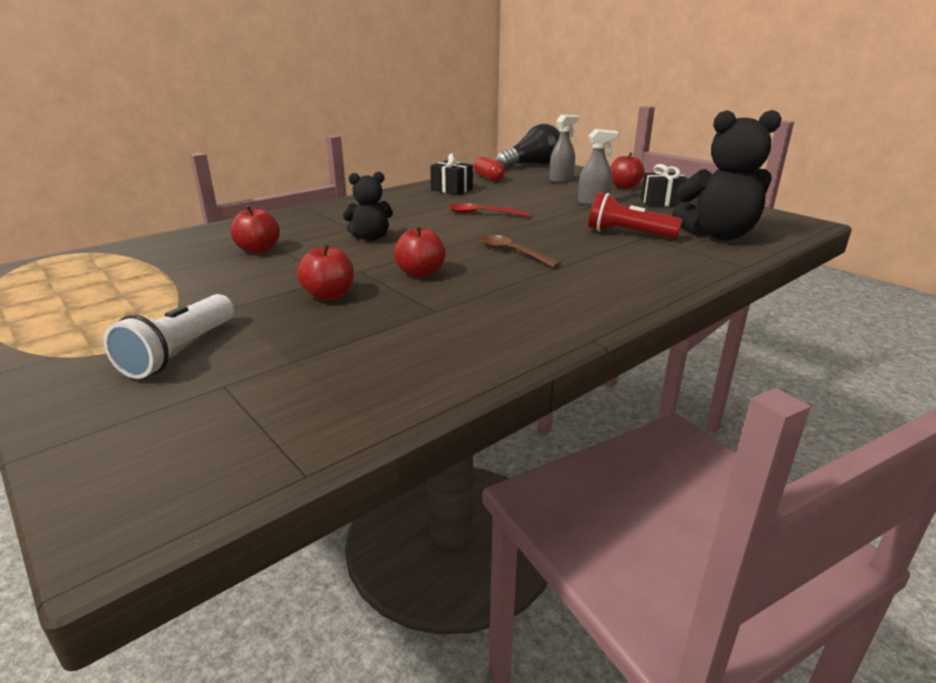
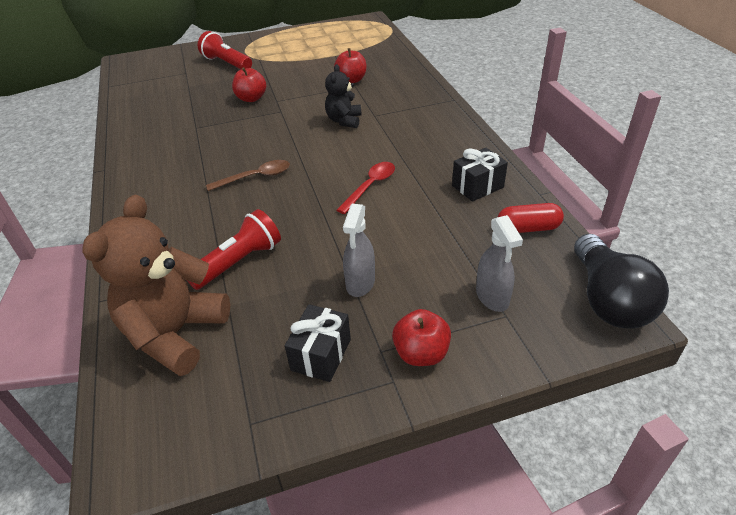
camera: 115 degrees right, 15 degrees up
(179, 352) = (227, 63): white flashlight -> red flashlight
(420, 273) = (254, 131): red apple -> none
(718, 235) = (175, 333): black teddy bear -> brown teddy bear

